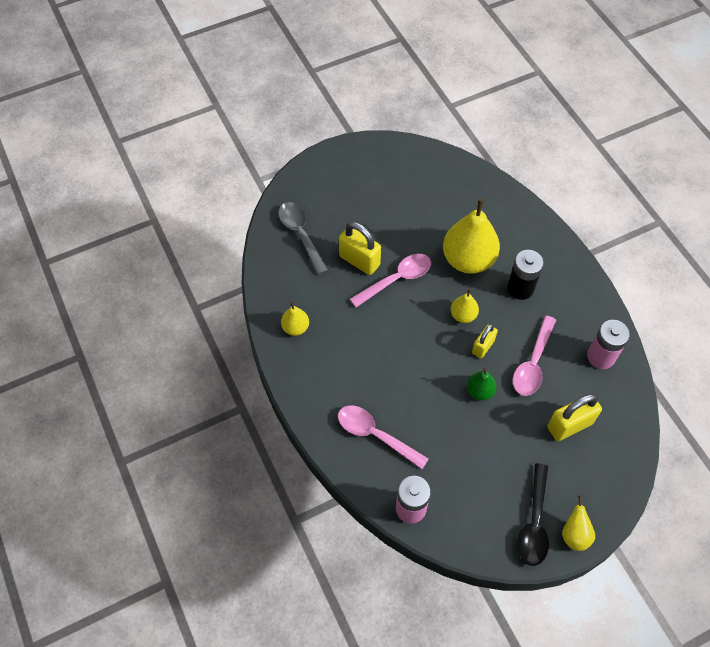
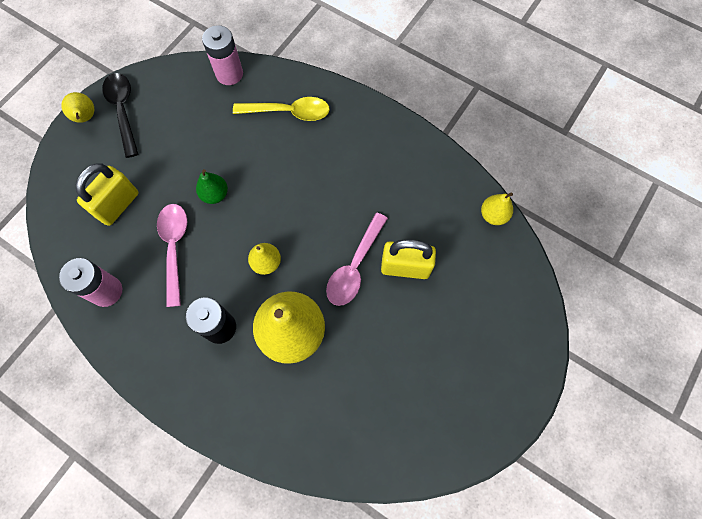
camera: 150 degrees right, 10 degrees up
(295, 327) = (418, 166): yellow pear -> yellow pear (493, 215)
(300, 235) = (484, 264): grey spoon -> none
(375, 435) = (288, 112): pink spoon -> yellow spoon
(483, 347) = (231, 239): yellow padlock -> none

